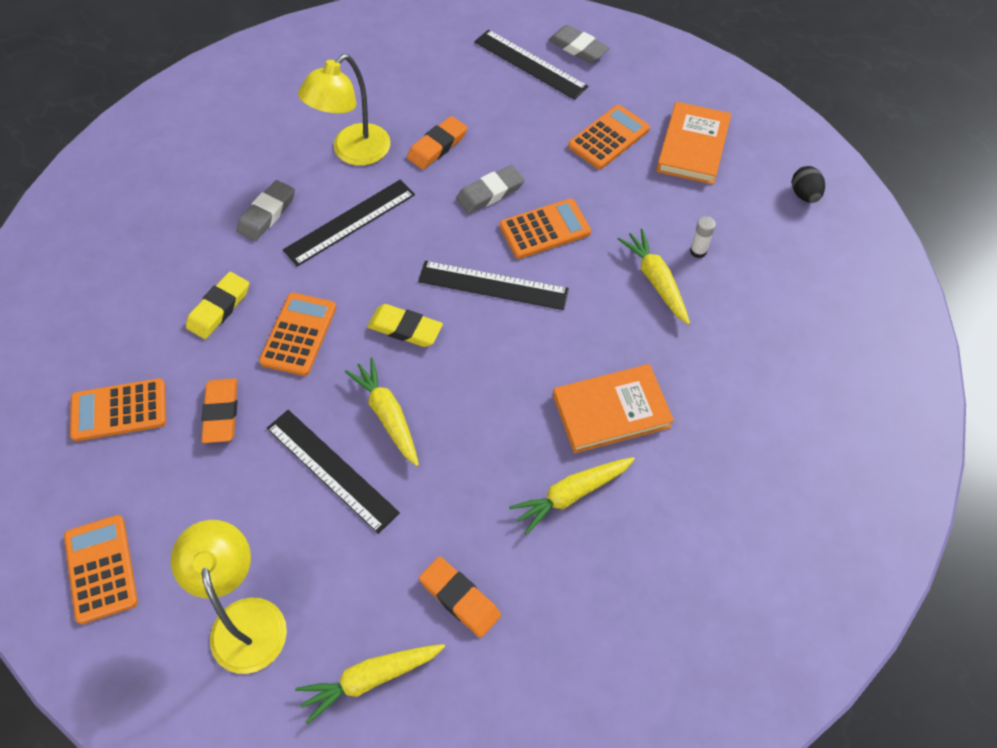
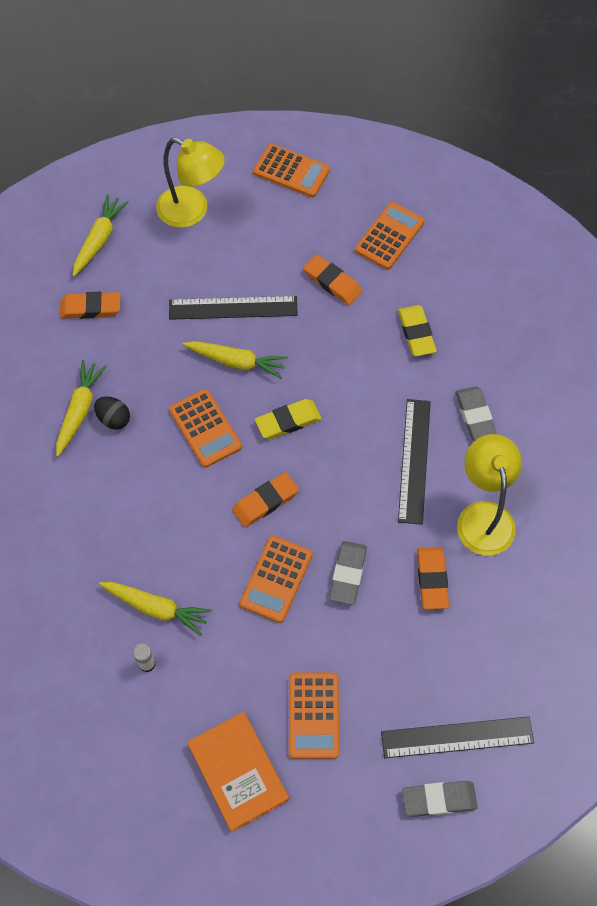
camera: 135 degrees right, 5 degrees up
(299, 334) = (348, 360): orange calculator -> orange calculator (205, 428)
(493, 285) = (265, 502): black ruler -> orange eraser
(611, 411) = (101, 482): orange book -> none
(804, 195) = (106, 804): black egg -> black egg (114, 419)

